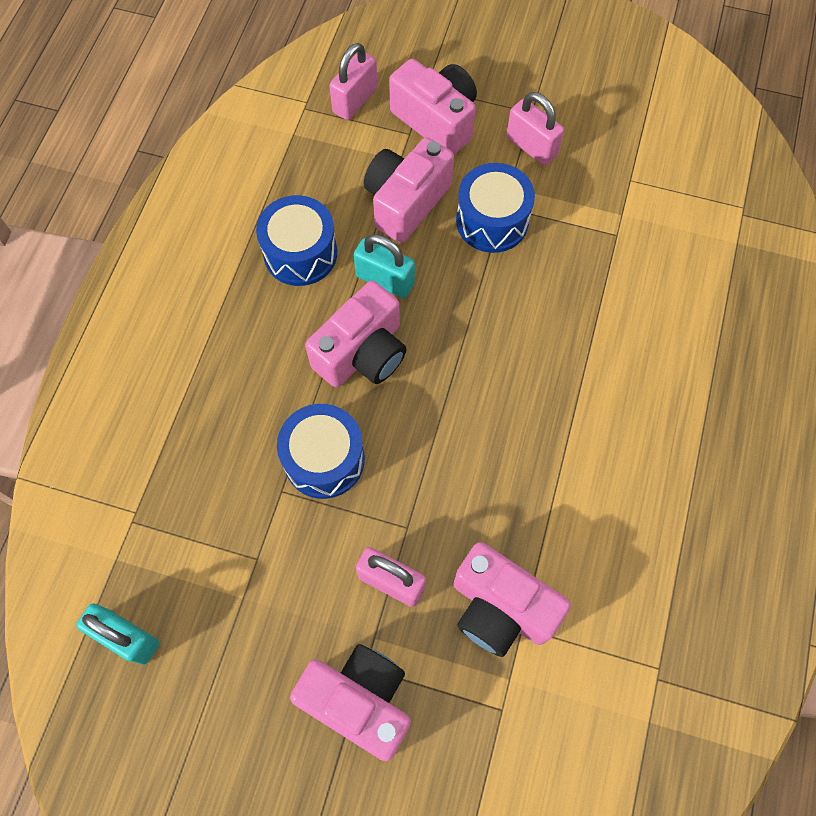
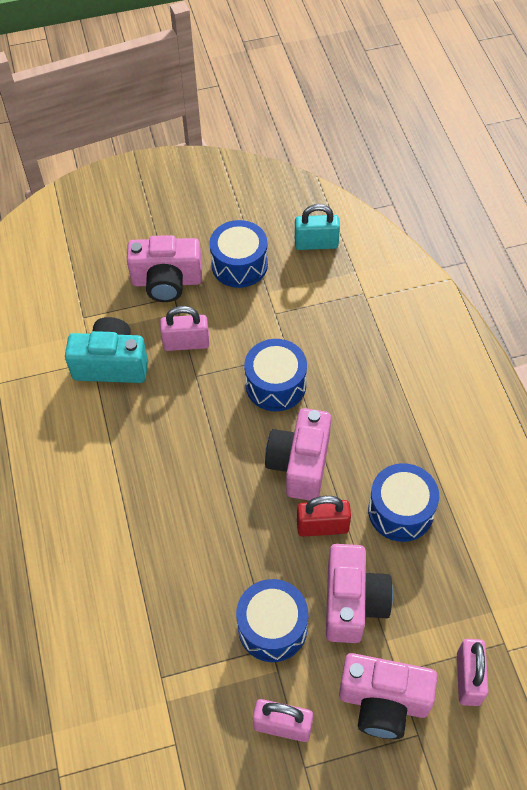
camera: 150 degrees right, 10 degrees down
(248, 666) = (239, 265): none -> blue drum
(385, 280) = (322, 526): turquoise padlock -> red padlock
(500, 607) = (111, 364): pink camera -> turquoise camera

